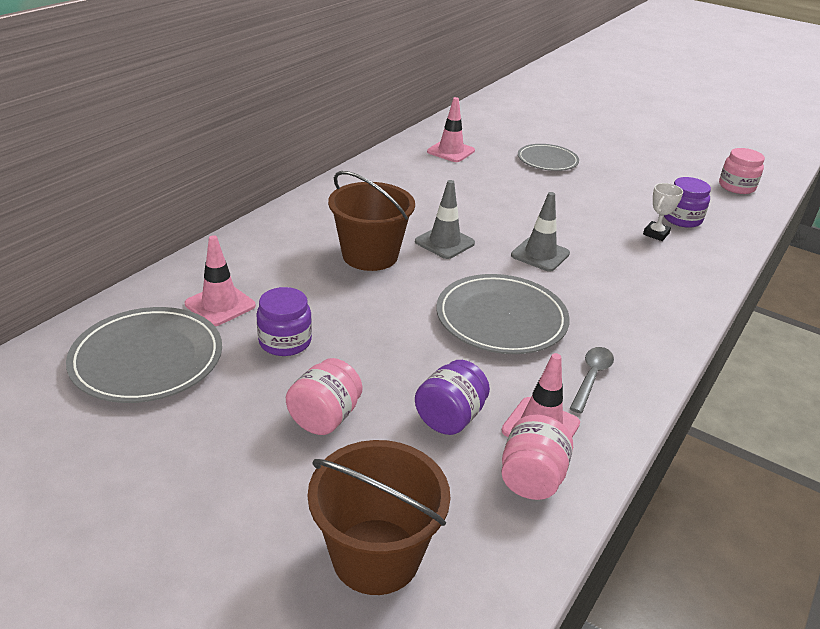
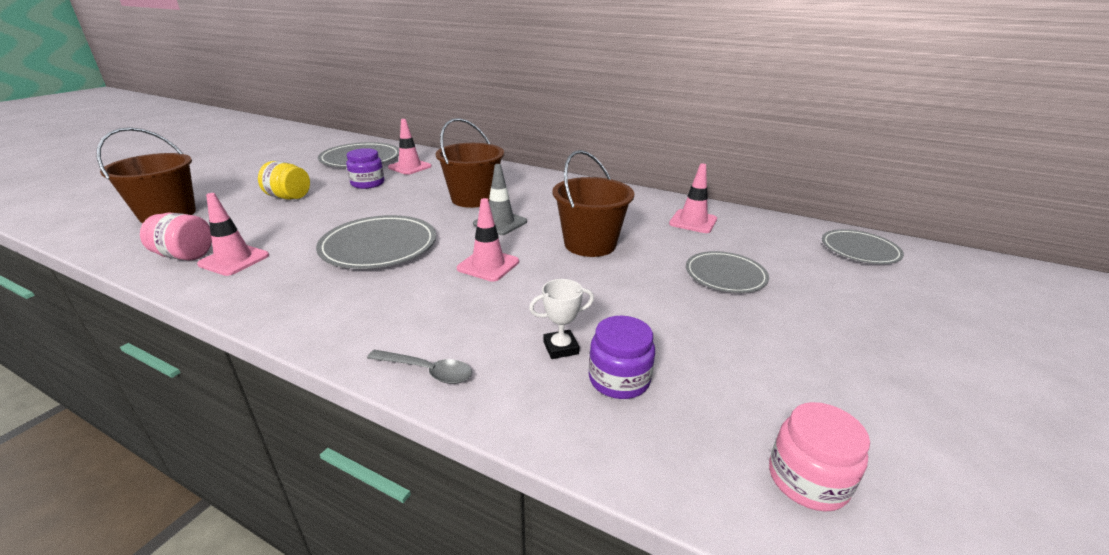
camera: 85 degrees right, 5 degrees down
(325, 417) = (289, 197): pink jar -> yellow jar
(450, 418) = (266, 229): purple jar -> none
(496, 202) = (590, 244): none -> brown bucket
(505, 109) = (859, 250): none -> grey plate
(540, 254) = (488, 265): grey traffic cone -> pink traffic cone
(591, 377) = (281, 284): grey spoon -> grey spoon (427, 371)
(656, 234) = (560, 348): white trophy -> white trophy turned 45 degrees counterclockwise

